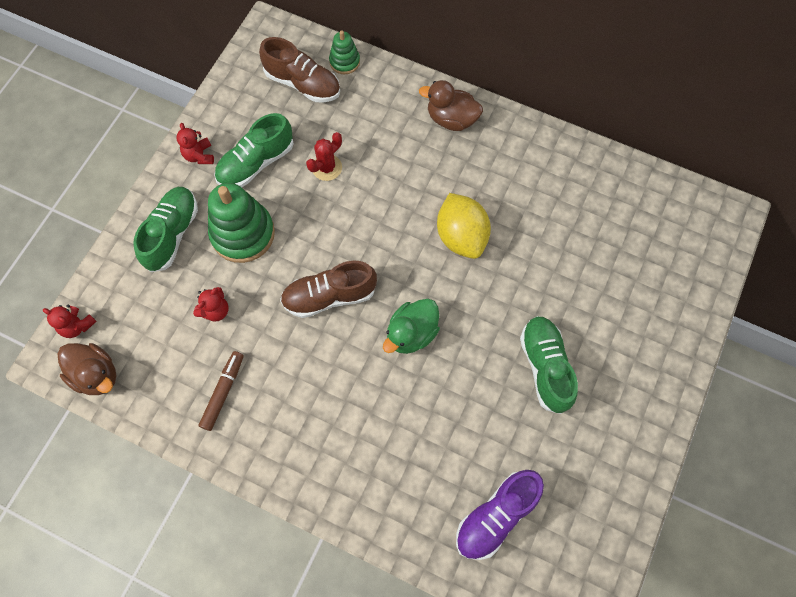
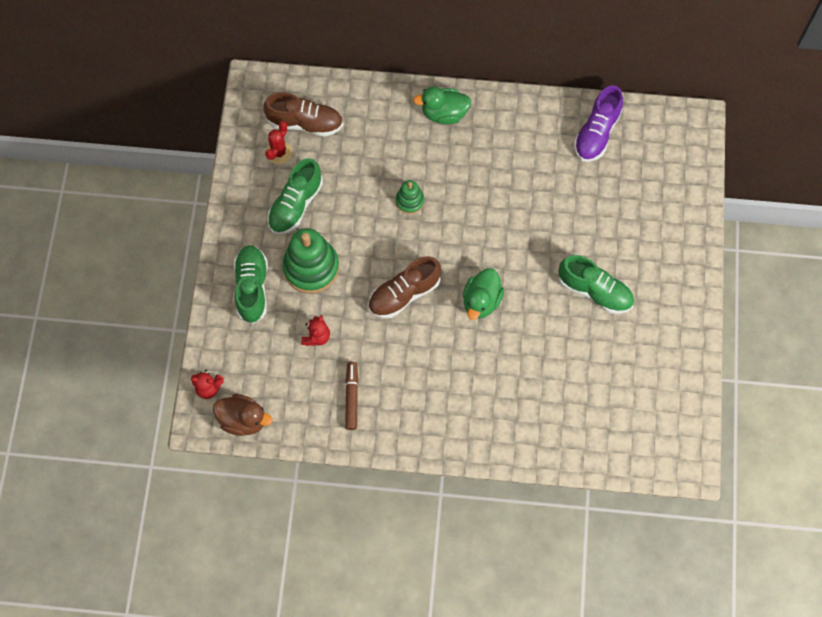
camera: 20 degrees left, 0 degrees up
(199, 155) = (244, 214): red teddy bear -> none
(327, 168) = (357, 189): red cactus -> red cactus (279, 152)
(344, 62) = (333, 92): green stacking toy -> green stacking toy (409, 201)
(451, 119) = (444, 113): brown duck -> green duck
(461, 236) = (490, 210): yellow lemon -> none
(496, 516) = (598, 414): purple shoe -> purple shoe (596, 133)
(545, 367) = (594, 291): green shoe -> green shoe turned 150 degrees clockwise

